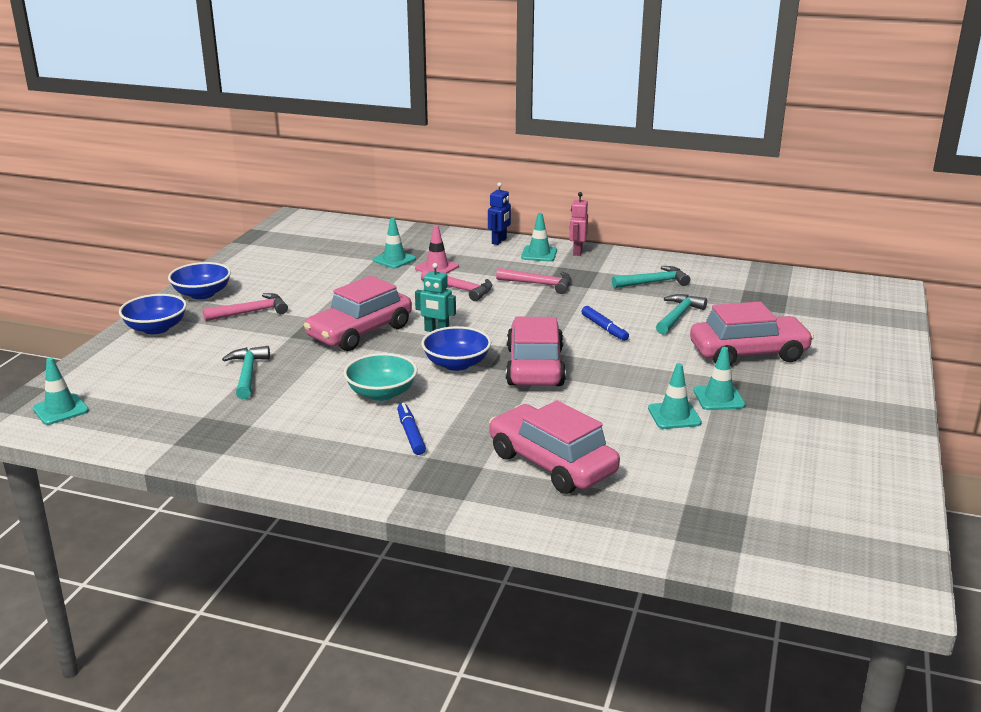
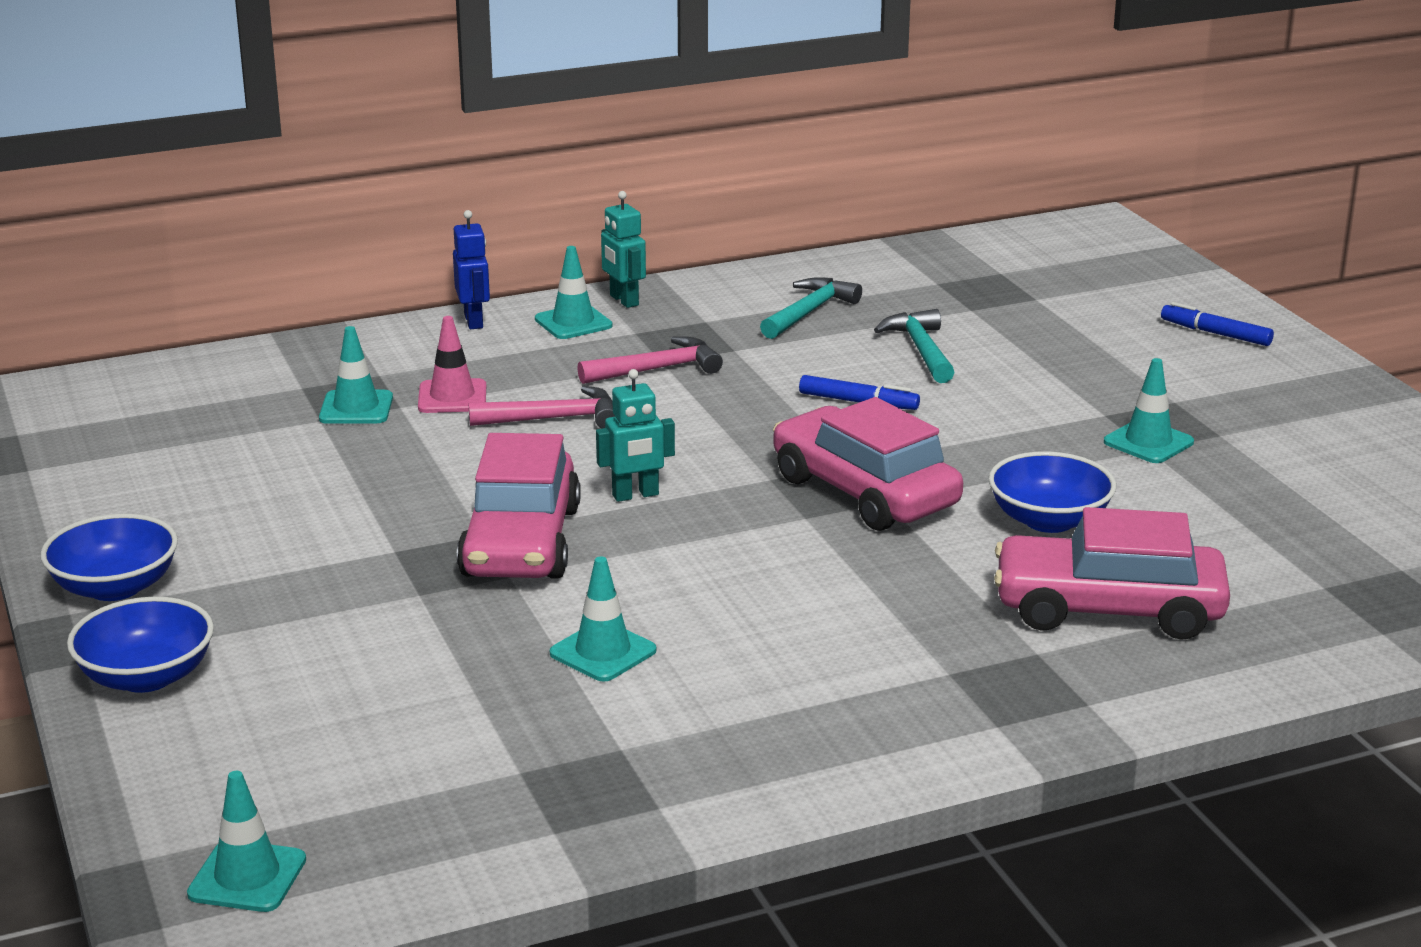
camera: 40 degrees left, 0 degrees up
(247, 373) = (463, 678): turquoise hammer -> none
(251, 312) = (272, 582): pink hammer -> none
(381, 393) = (725, 617): turquoise bowl -> none
(410, 434) = (871, 654): blue marker -> blue marker (1215, 334)
(456, 364) = (752, 531): blue bowl -> blue bowl (1049, 520)
(577, 252) = (623, 300): pink robot -> turquoise robot
(674, 416) = (1138, 486): turquoise traffic cone -> turquoise traffic cone (603, 652)
(748, 353) = (1085, 370): pink car -> none

